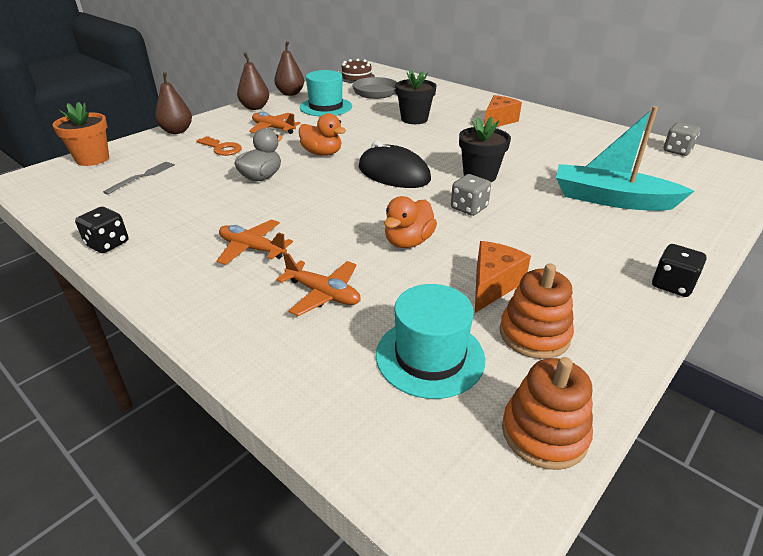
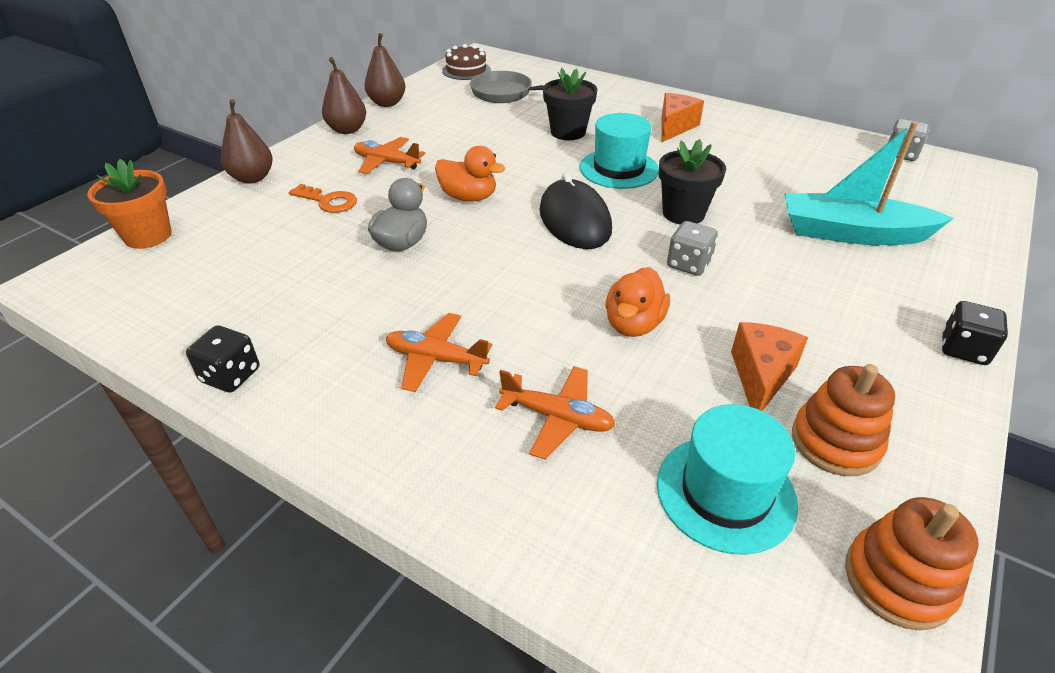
camera: 10 degrees left, 5 degrees up
(142, 177) = (234, 259): grey fork -> none
(326, 107) = (444, 121): turquoise hat -> turquoise hat (618, 169)
(394, 173) = (574, 220): black mouse -> black mouse turned 45 degrees clockwise

